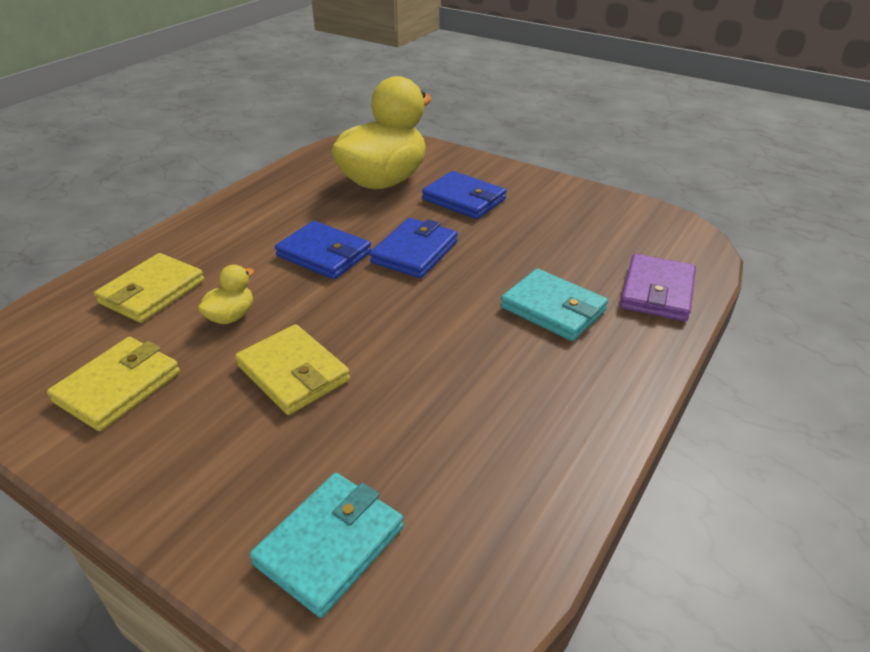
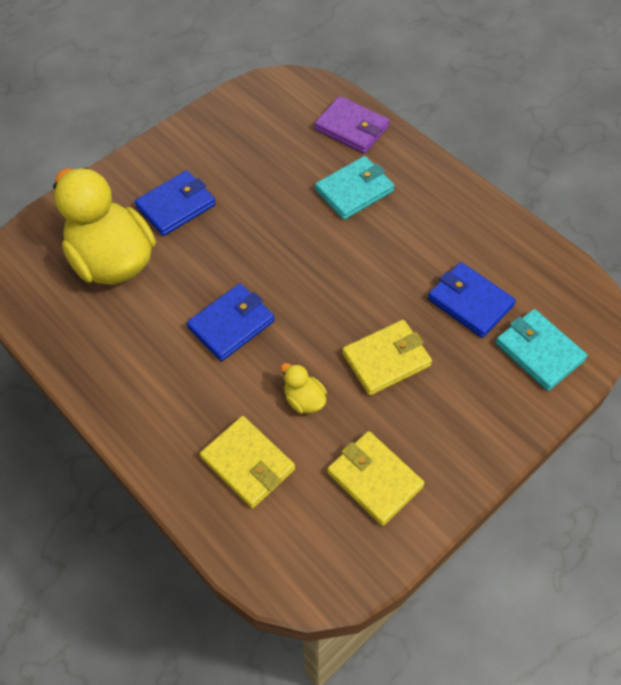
camera: 75 degrees left, 20 degrees up
(415, 252) = (251, 258): blue wallet -> blue wallet (470, 302)

